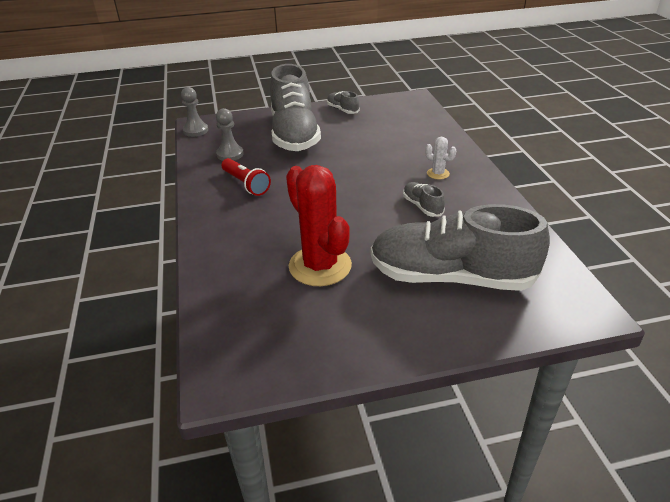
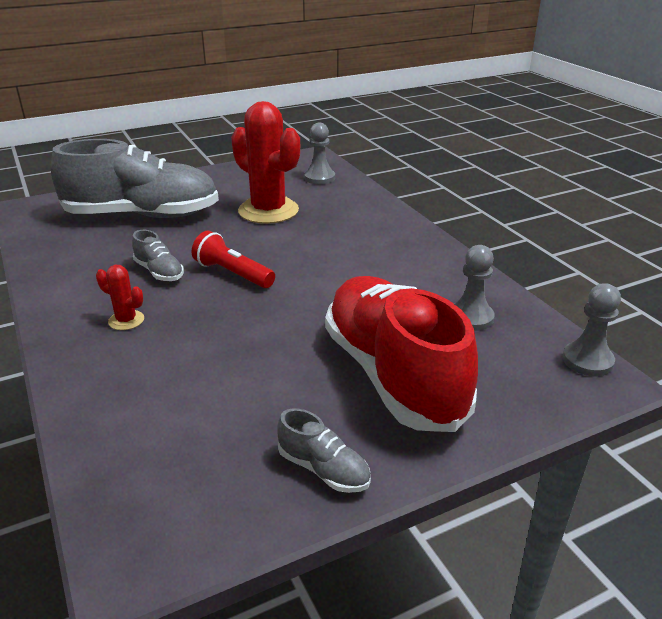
camera: 165 degrees right, 5 degrees down
(239, 319) = (319, 178): none -> grey pawn
(246, 184) = (403, 275): red flashlight -> red flashlight (233, 273)
(294, 134) = (393, 374): grey shoe -> red shoe
(438, 173) = (126, 320): white cactus -> red cactus

